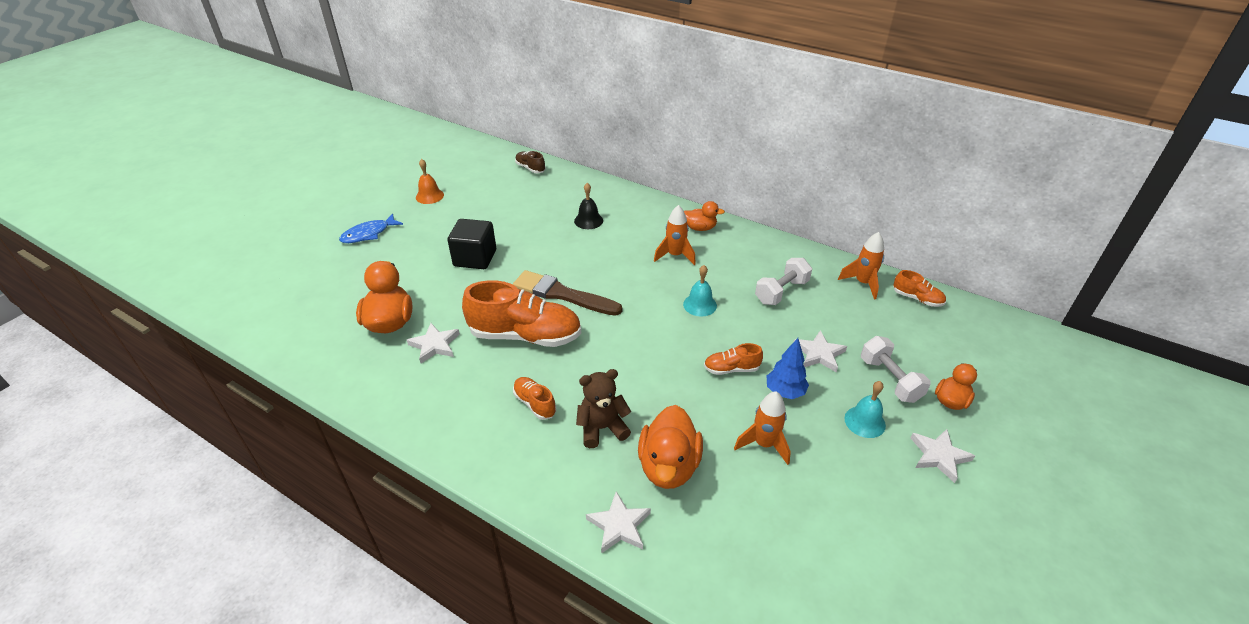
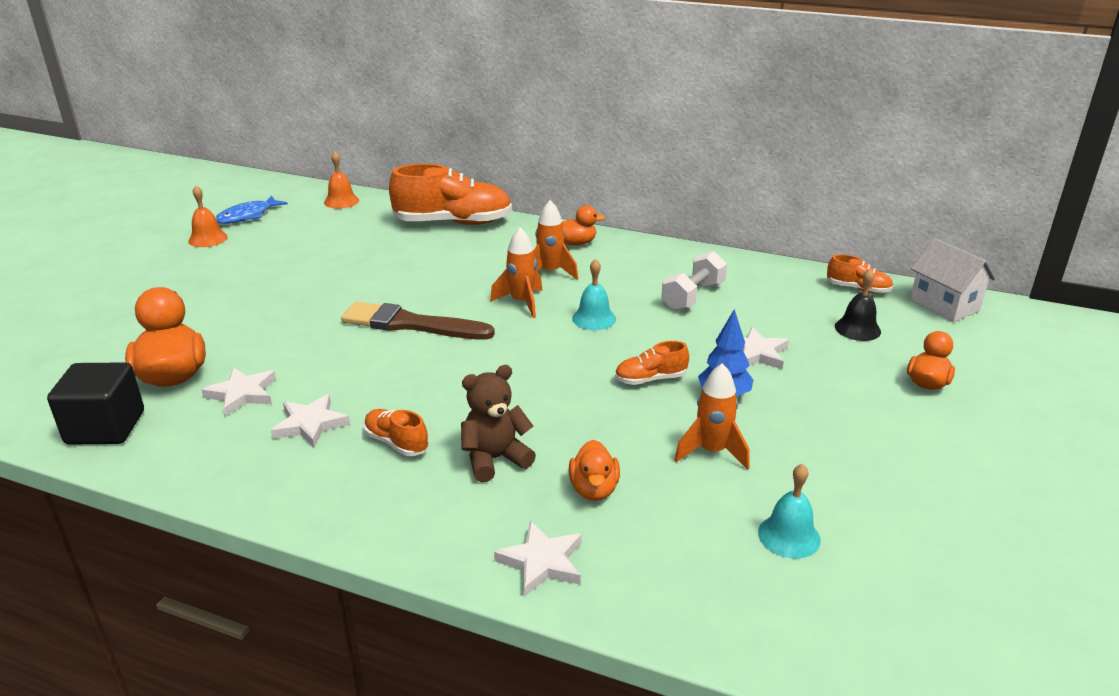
camera: 10 degrees left, 10 degrees down
(368, 234) = (127, 284): blue fish -> blue fish (247, 216)
(475, 258) = (283, 297): black cube -> black cube (105, 427)
(525, 335) = (369, 371): orange shoe -> orange shoe (453, 223)
(530, 168) = (341, 201): brown shoe -> orange bell
(588, 220) = (429, 247): black bell -> black bell (857, 329)
(668, 466) = (594, 489): orange duck -> orange duck, size x0.59
(862, 283) = (789, 280): orange rocket -> orange rocket (522, 303)
(864, 421) = (831, 415): turquoise bell -> turquoise bell (789, 536)
(890, 379) = (849, 370): white dumbbell -> none
(939, 456) = (930, 439): white star -> white star (310, 424)
(985, 324) = (944, 305): none -> white house

